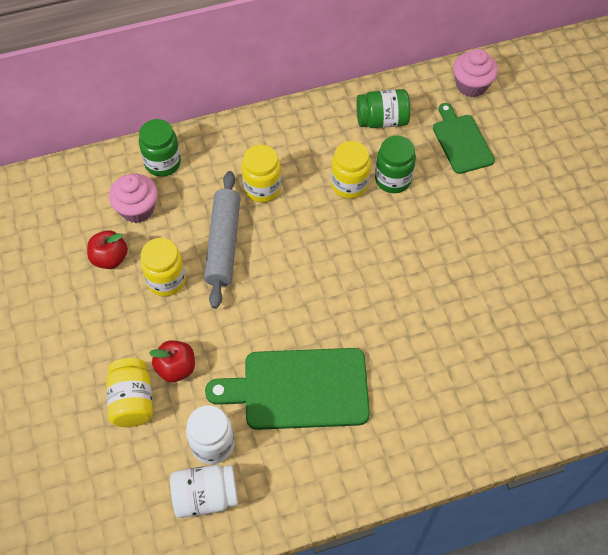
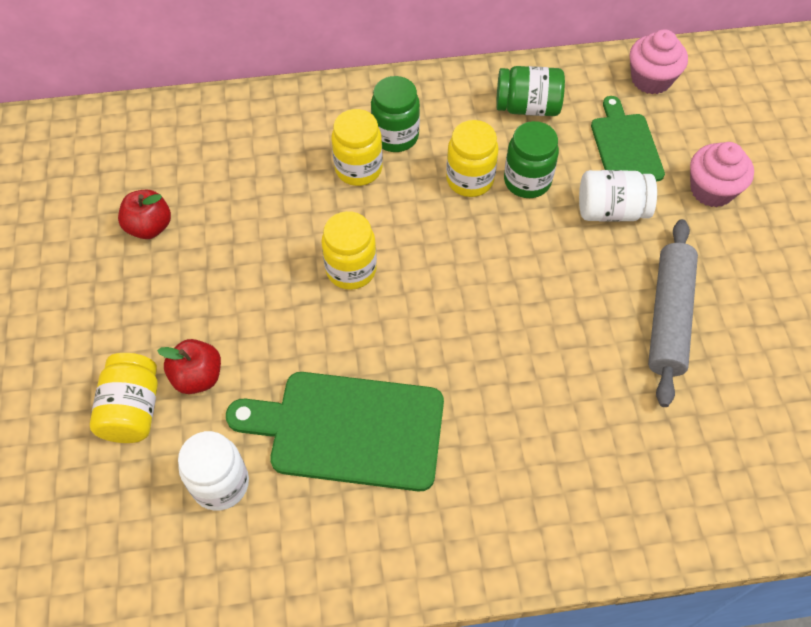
camera: 10 degrees right, 0 degrees up
(137, 209) = (198, 171): pink cupcake -> pink cupcake (711, 190)
(163, 163) = (243, 121): green jar -> green jar (395, 136)
(166, 280) = (212, 264): yellow jar -> yellow jar (351, 270)
(205, 496) = (195, 551): white jar -> white jar (611, 210)
(223, 244) = (294, 229): grey rolling pin -> grey rolling pin (668, 317)

